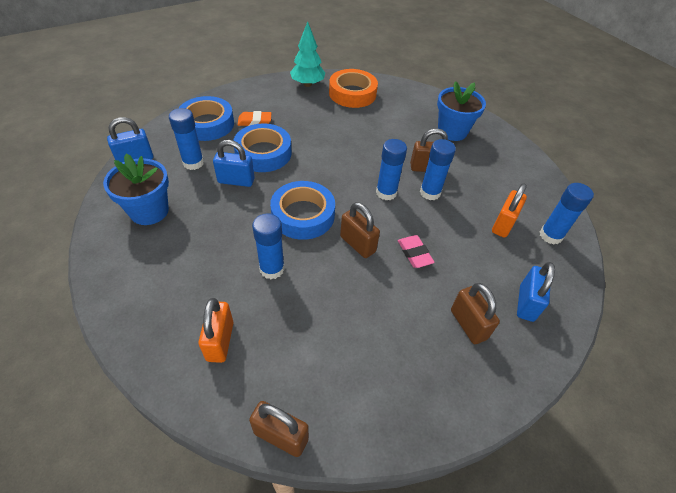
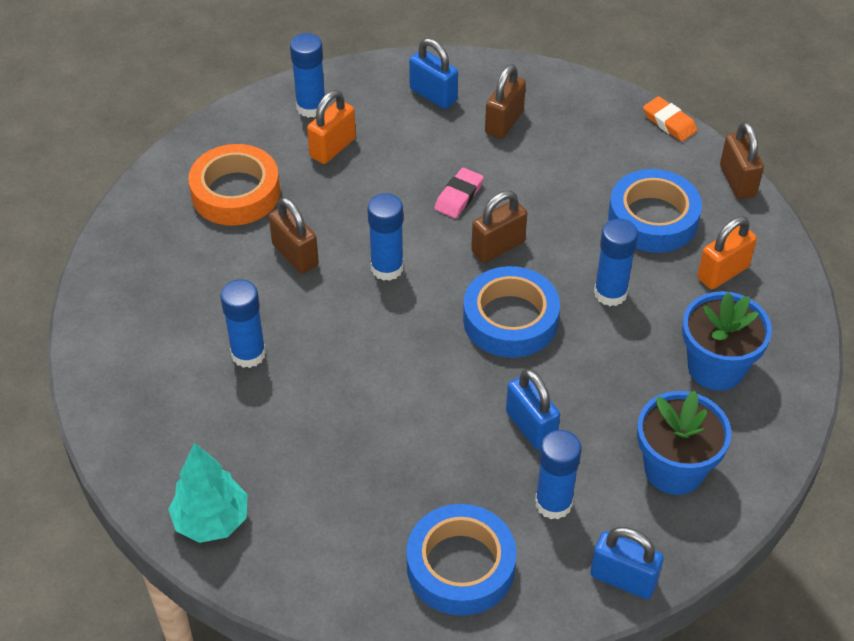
camera: 125 degrees left, 0 degrees up
(254, 121) = (390, 510): orange eraser -> orange eraser (669, 122)
(263, 153) = (448, 441): blue tape -> blue tape (653, 218)
(352, 93) = (182, 439): orange tape -> orange tape (236, 192)
(357, 244) = (498, 247): brown padlock -> brown padlock turned 45 degrees clockwise
(430, 193) = (343, 229): blue glue stick -> blue glue stick (248, 354)
(452, 131) = (176, 268): blue flower pot -> blue flower pot (716, 367)
(503, 224) = (333, 148): orange padlock -> orange padlock turned 45 degrees counterclockwise
(526, 303) = (433, 95): blue padlock -> blue padlock turned 60 degrees clockwise

